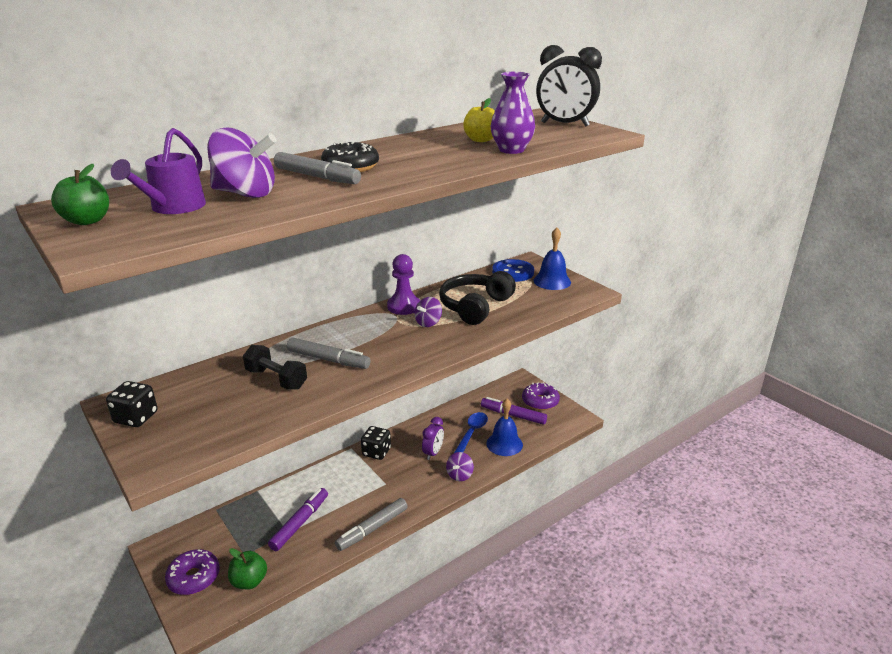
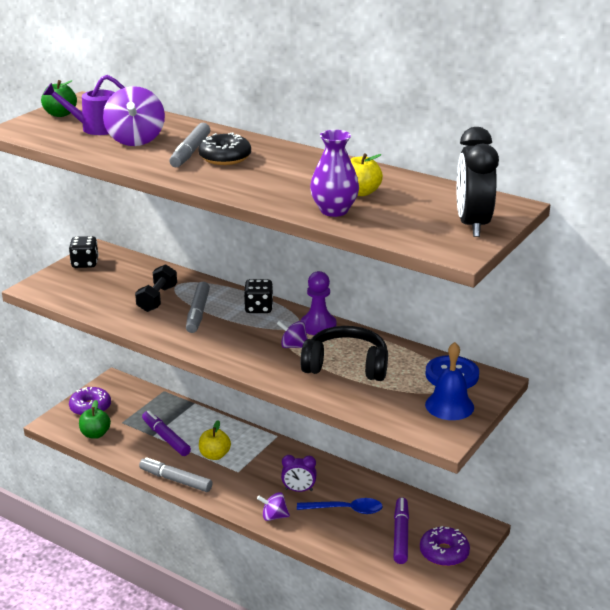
camera: 70 degrees right, 0 degrees up
(300, 523) = (166, 438): purple marker -> purple marker turned 135 degrees counterclockwise
(352, 493) = (214, 455): none -> yellow apple
(376, 452) = (279, 453): black dice -> black dice (259, 308)
(504, 444) = (343, 538): blue bell -> none

